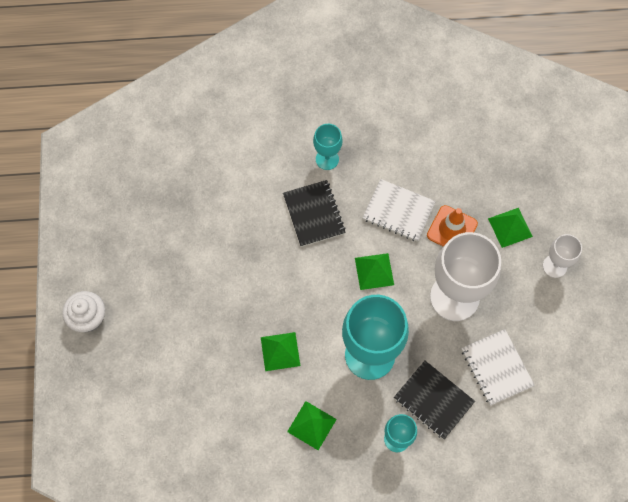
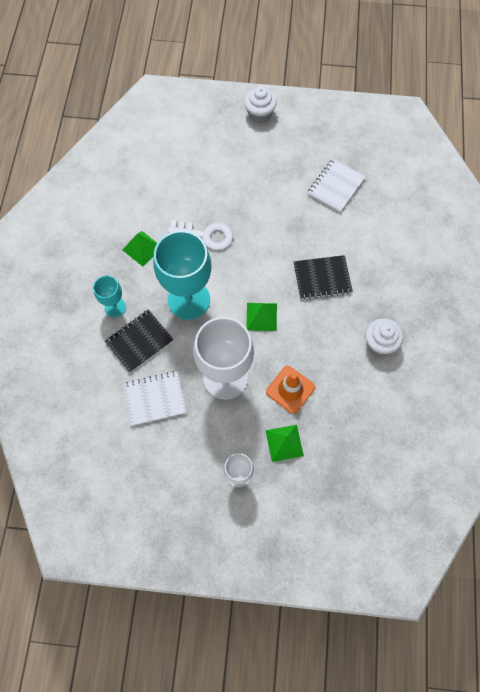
camera: 100 degrees right, 0 degrees up
(280, 351) = (206, 235): green pyramid -> white key
(327, 159) = (374, 297): turquoise goblet -> none
(380, 149) = (379, 343): none -> white cupcake
(398, 211) = (315, 347): white notebook -> white notebook (336, 186)

